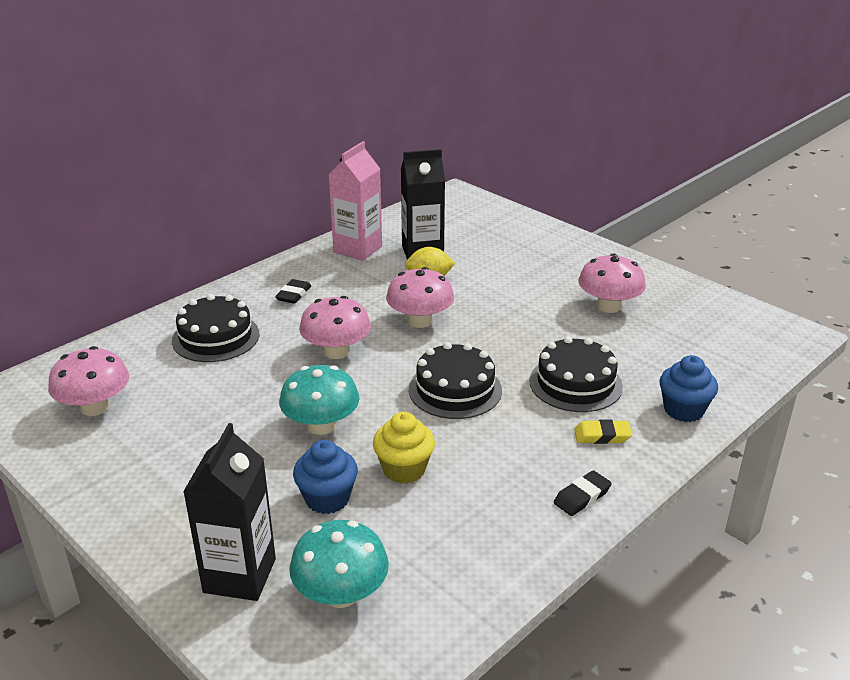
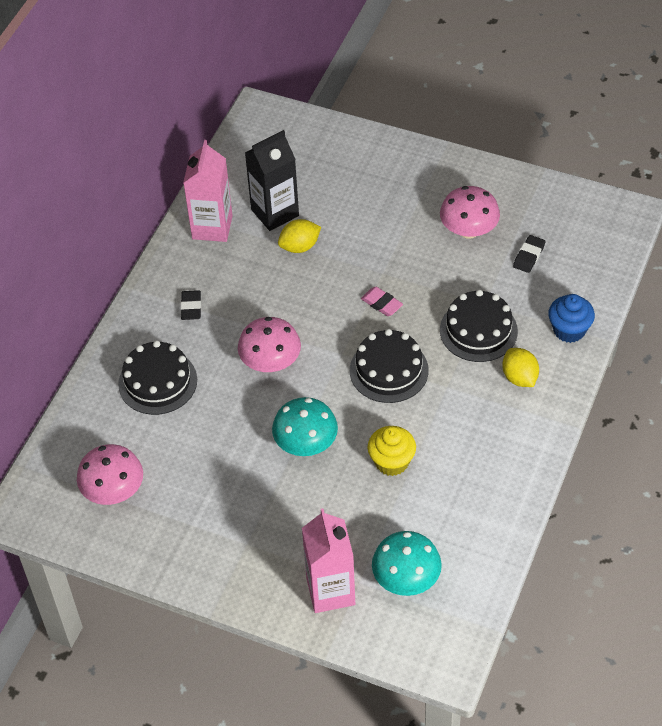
camera: 20 degrees left, 20 degrees up
(240, 575) = (330, 591): black carton -> pink carton
(327, 498) = (351, 508): blue cupcake -> none
(420, 321) = (320, 302): pink mushroom -> none
(482, 337) = (381, 303): none -> pink eraser
(582, 497) = (528, 440): black eraser -> black eraser (529, 256)
(602, 435) = (519, 377): yellow eraser -> yellow lemon

